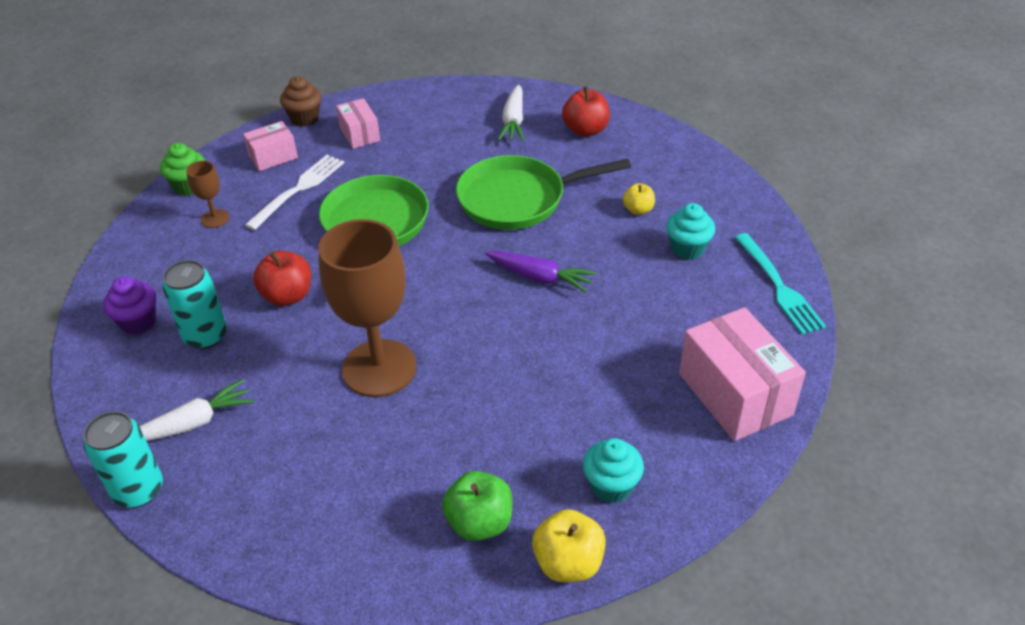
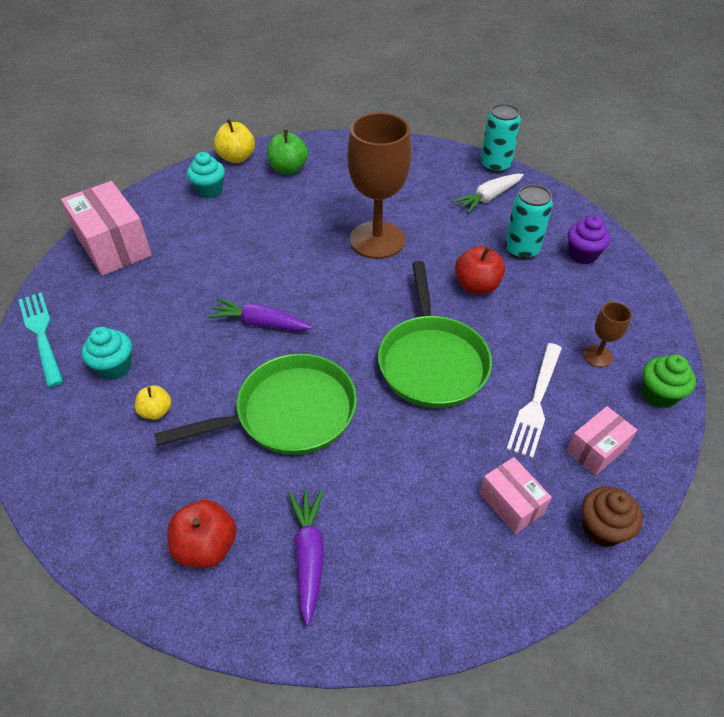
camera: 170 degrees right, 5 degrees up
(513, 121) = (309, 555): white carrot -> purple carrot

